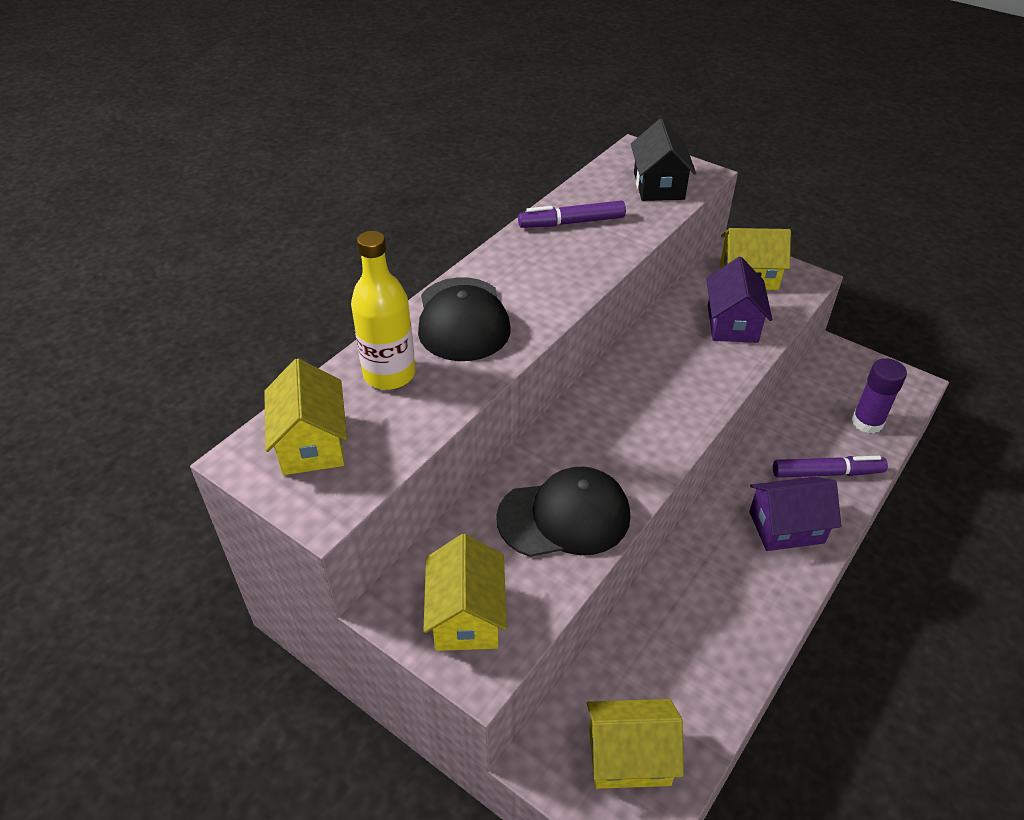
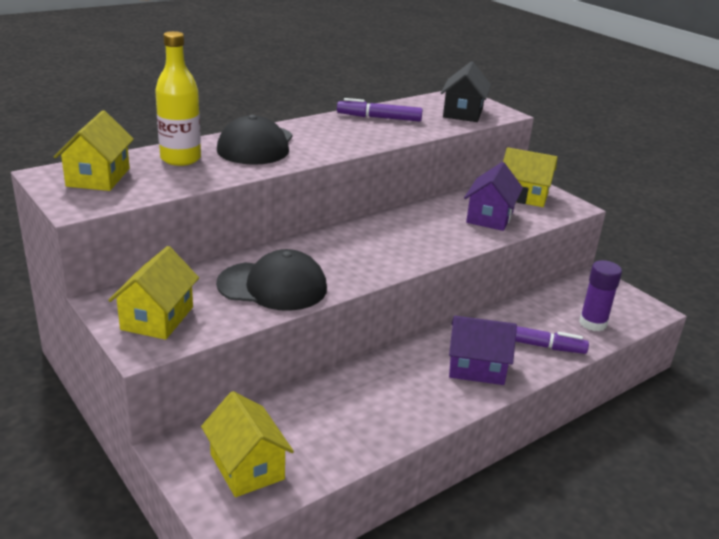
camera: 15 degrees right, 15 degrees down
(629, 756) = (247, 466): yellow house -> yellow house turned 45 degrees clockwise

